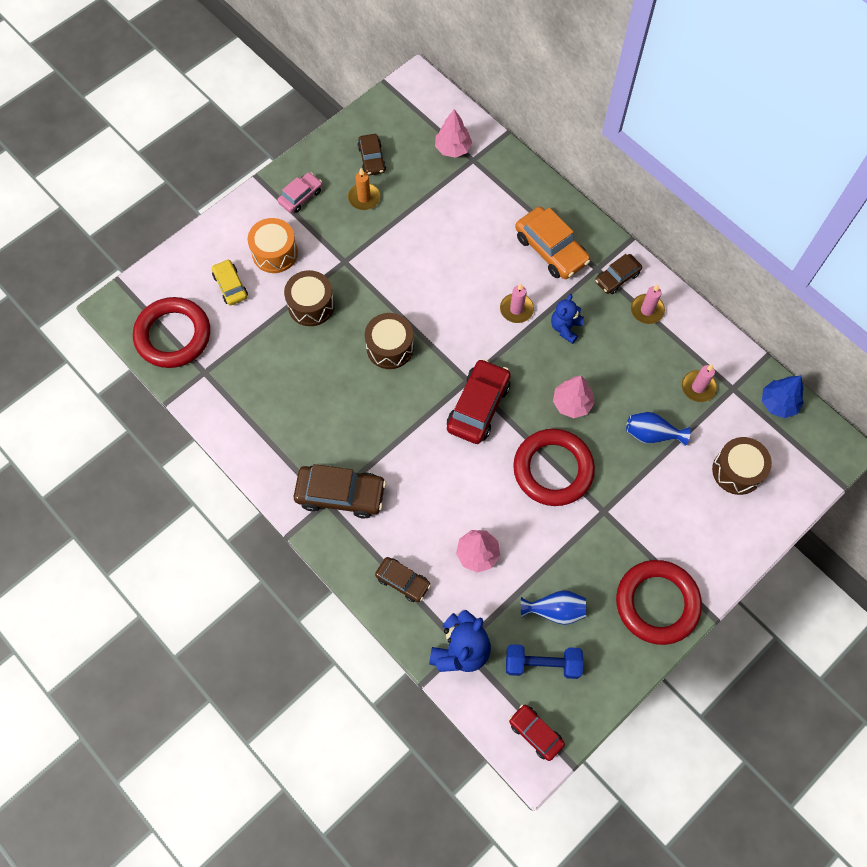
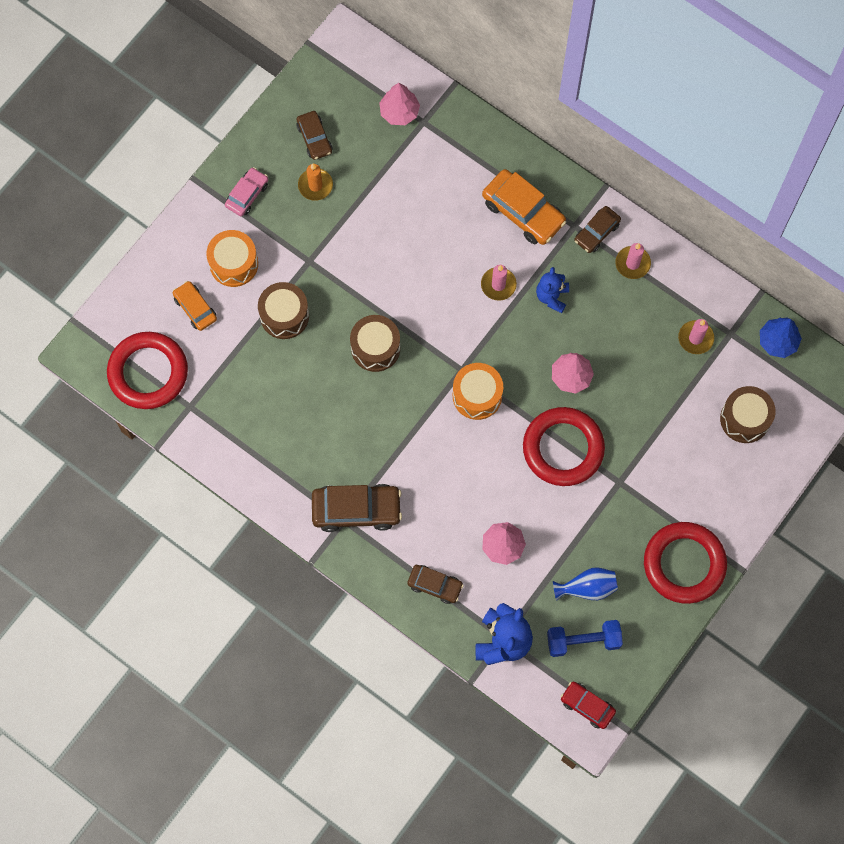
camera: 10 degrees left, 5 degrees up
(230, 286) = (195, 308): yellow car -> orange car
(478, 406) = (477, 396): red car -> orange drum
(652, 434) = (656, 395): blue vase -> none

